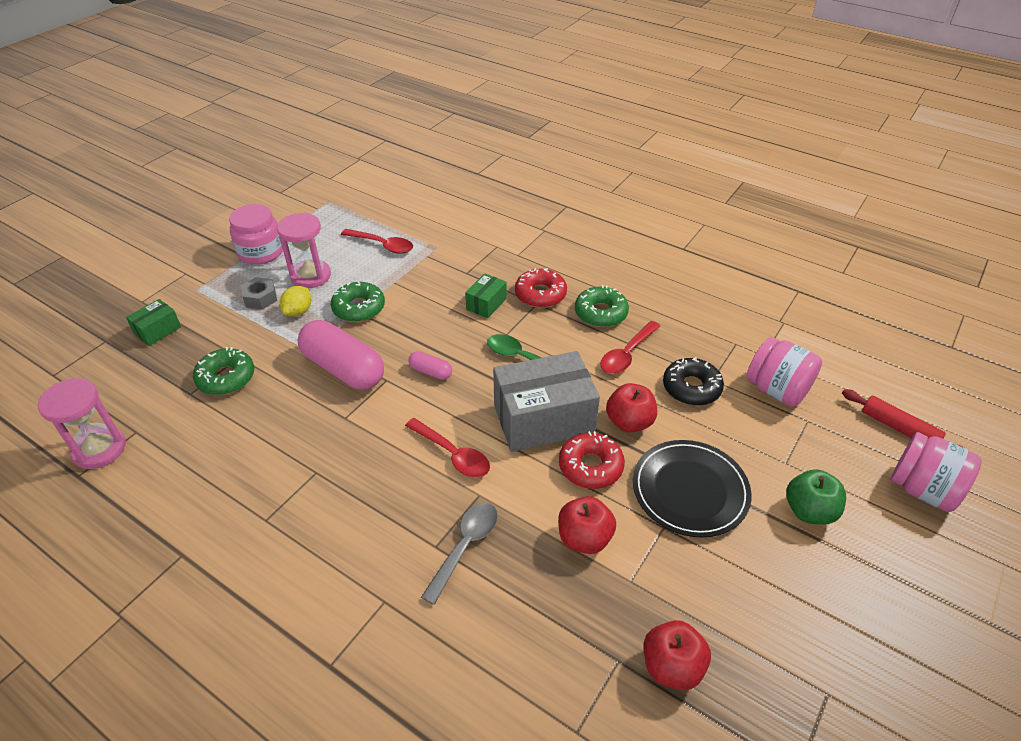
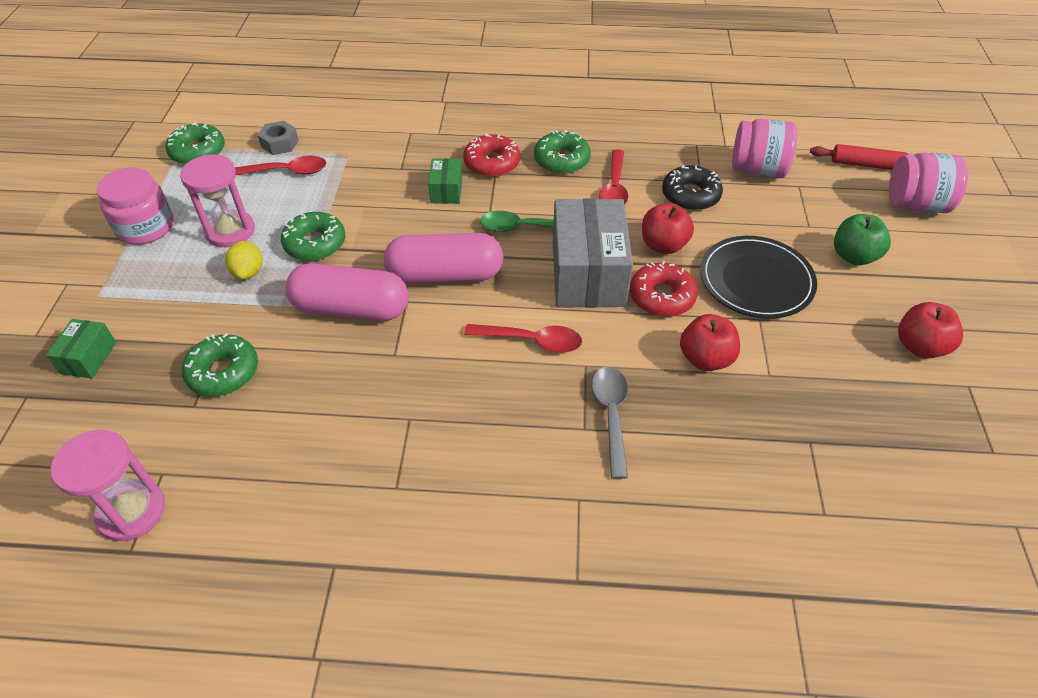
camera: 30 degrees left, 5 degrees up
(260, 298) = (190, 275): grey nut -> grey nut (280, 144)
(336, 208) = (198, 151): none -> green donut
(431, 372) = (445, 275): pink capsule -> pink capsule, size x2.19
(543, 419) = (588, 274): grey box -> grey box turned 45 degrees counterclockwise
(671, 666) = (851, 424): red apple -> red apple (920, 346)

